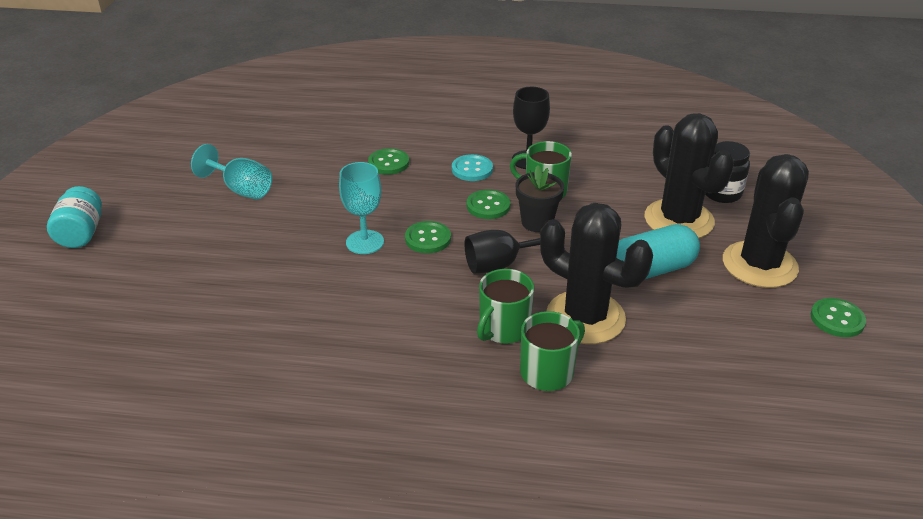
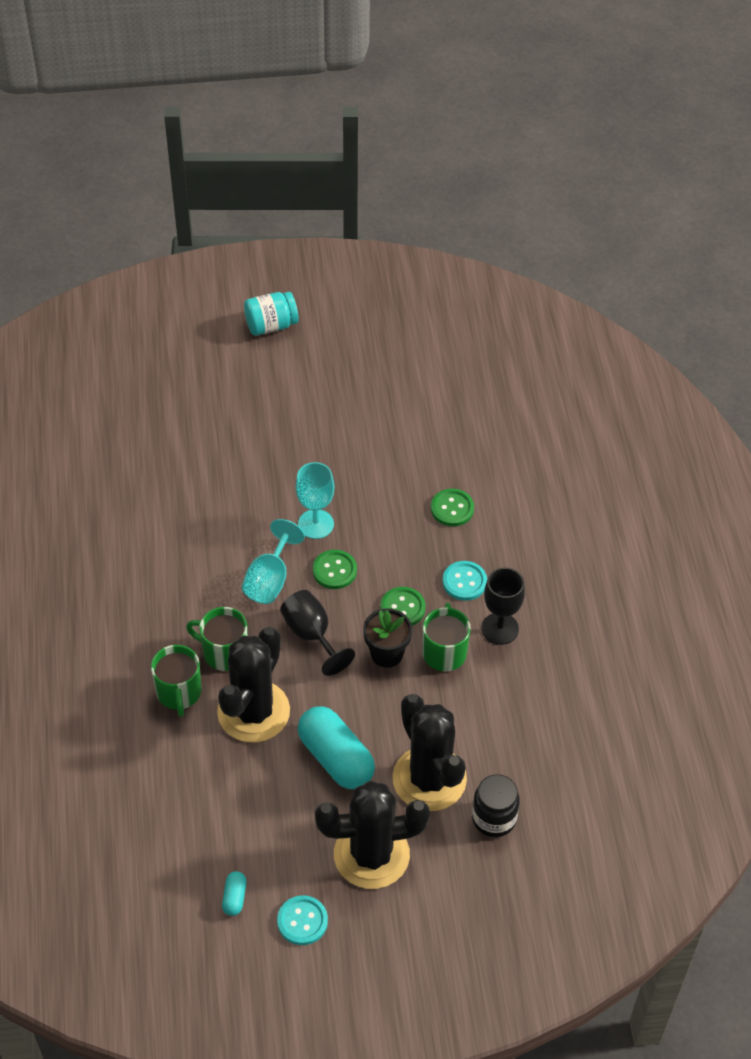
camera: 75 degrees right, 15 degrees up
(241, 189) = (368, 408): turquoise goblet -> turquoise goblet (270, 580)
(548, 372) = (179, 693): green mug -> green mug turned 45 degrees clockwise
(679, 220) = (429, 779): black cactus -> black cactus turned 75 degrees counterclockwise
(815, 363) = (234, 897): none -> turquoise capsule
(837, 319) = (302, 921): green button -> turquoise button

